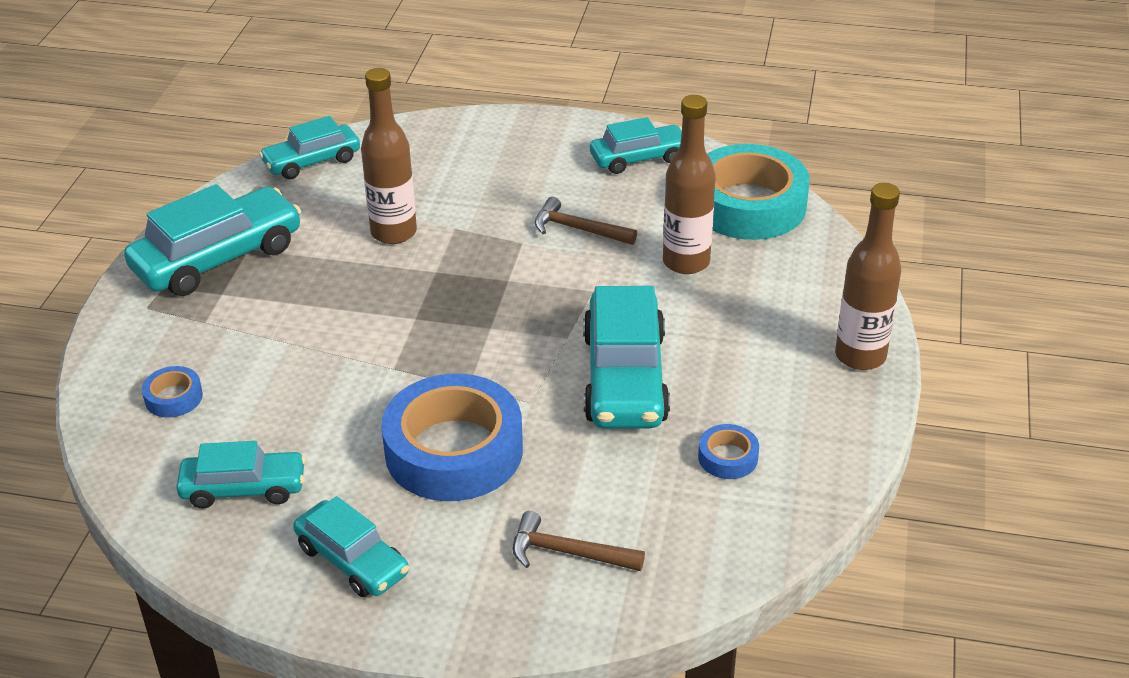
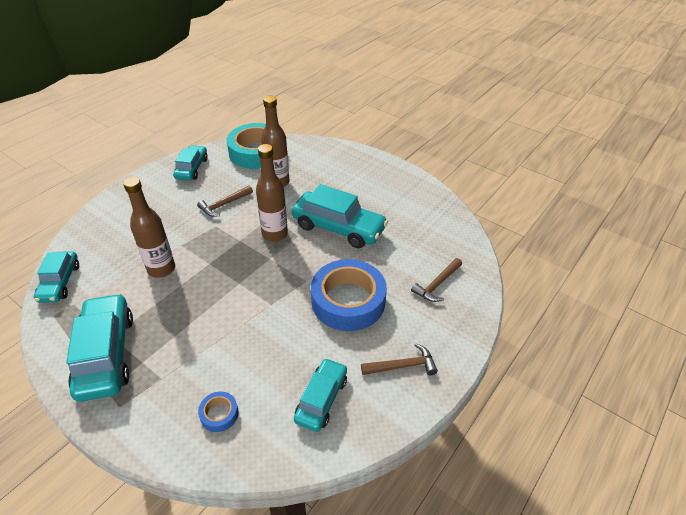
camera: 65 degrees left, 5 degrees up
(352, 560) = (402, 366): turquoise car -> brown hammer
(728, 457) = (407, 217): blue tape -> none
(860, 356) = (372, 162): brown bottle -> brown bottle (275, 234)

